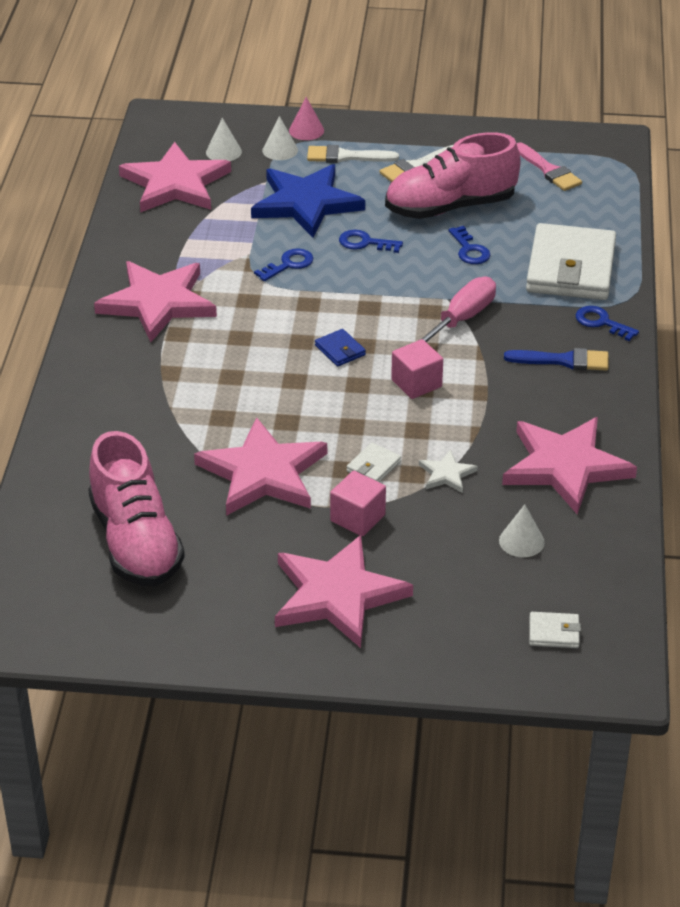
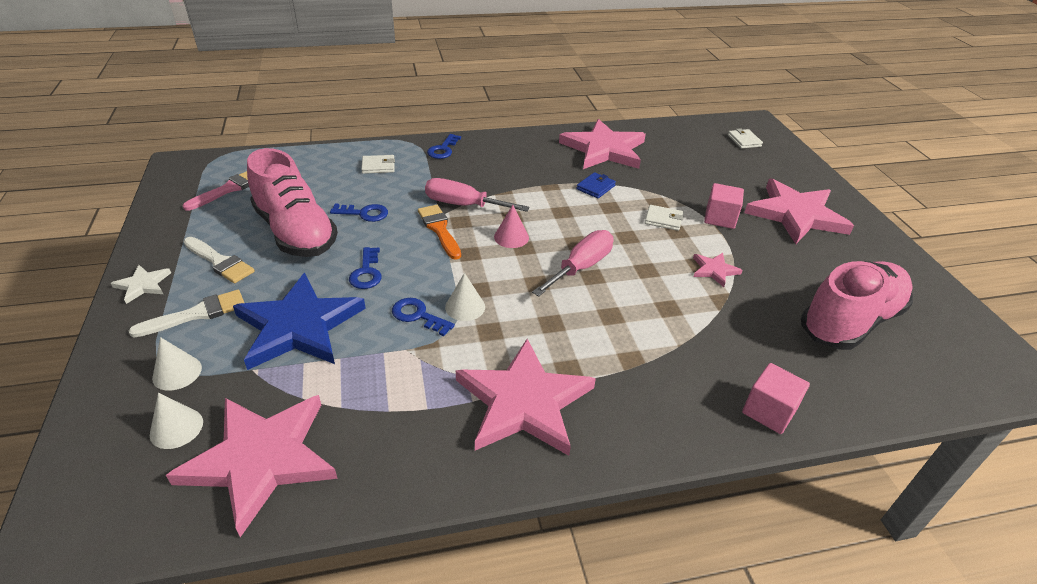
camera: 110 degrees left, 0 degrees up
(263, 473) = (714, 270): pink star -> pink star, size x0.44
(306, 130) = (129, 359): pink cone -> pink cone (511, 237)
(313, 377) = (581, 267): none -> pink screwdriver
(340, 350) = (537, 259): blue wallet -> blue wallet (595, 187)
(346, 156) = (197, 314): white brush -> white brush turned 105 degrees counterclockwise
(416, 383) = (557, 215): pink cube -> pink cube (769, 411)
(420, 295) = (439, 229): none -> orange brush
(447, 474) = (646, 189): white star -> white star (143, 285)
(469, 250) = (364, 213): blue key -> blue key turned 45 degrees clockwise
(521, 541) = (683, 157): white cone -> white cone (465, 307)
(563, 360) = (495, 159): blue brush -> none
(571, 268) = (378, 166): white wallet -> white wallet, size x0.40

